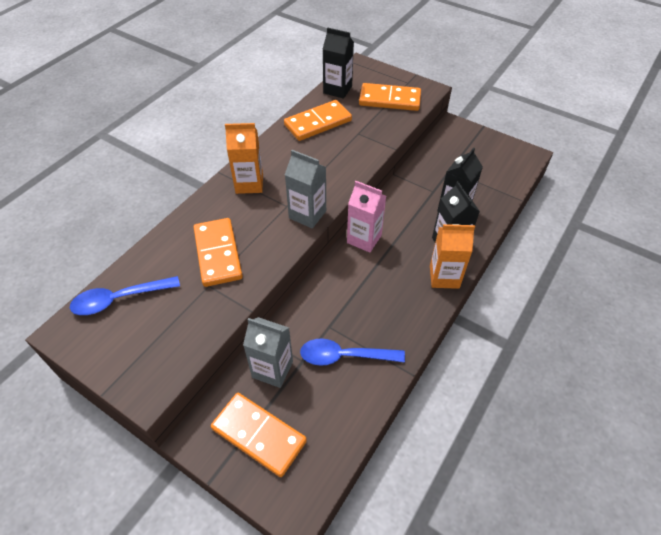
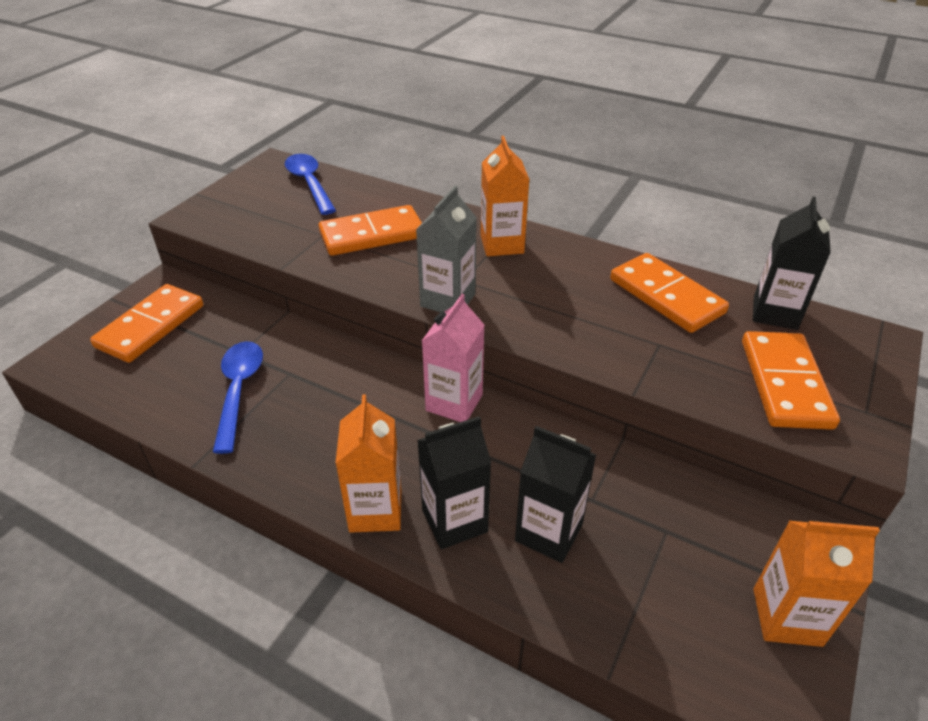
camera: 85 degrees right, 10 degrees down
(272, 369) = (233, 328): grey carton -> none
(488, 145) = (787, 617): none -> orange carton

